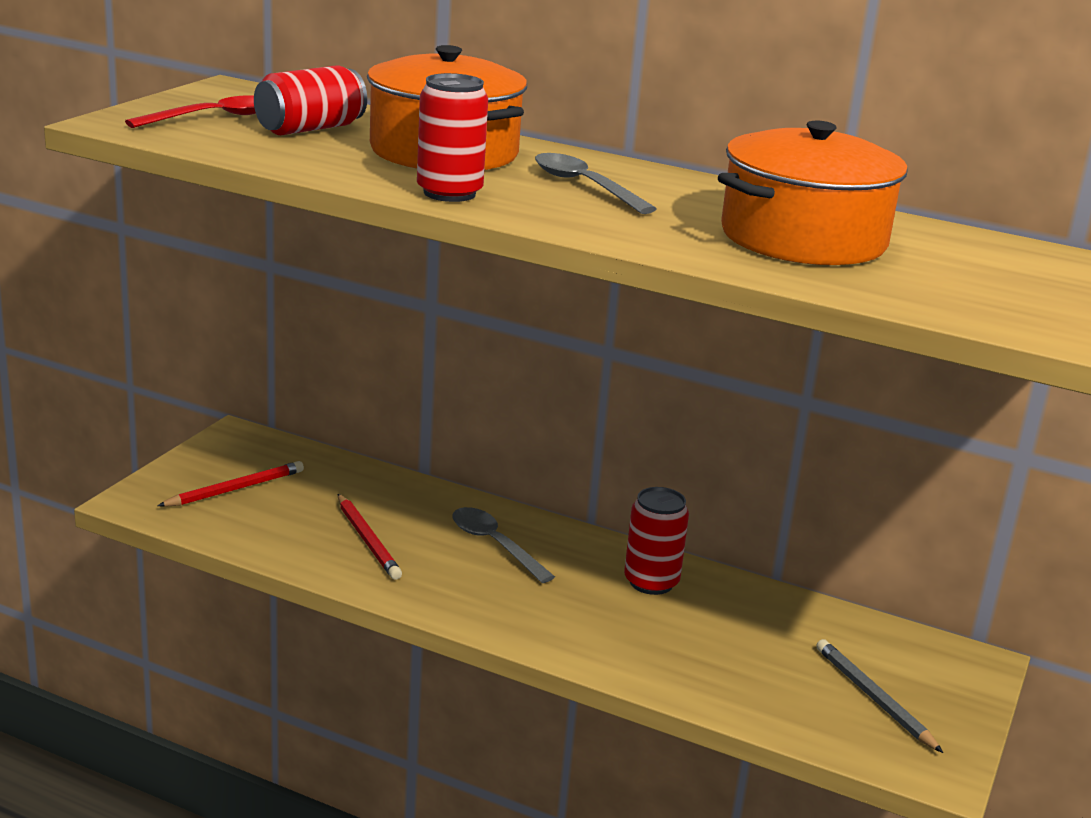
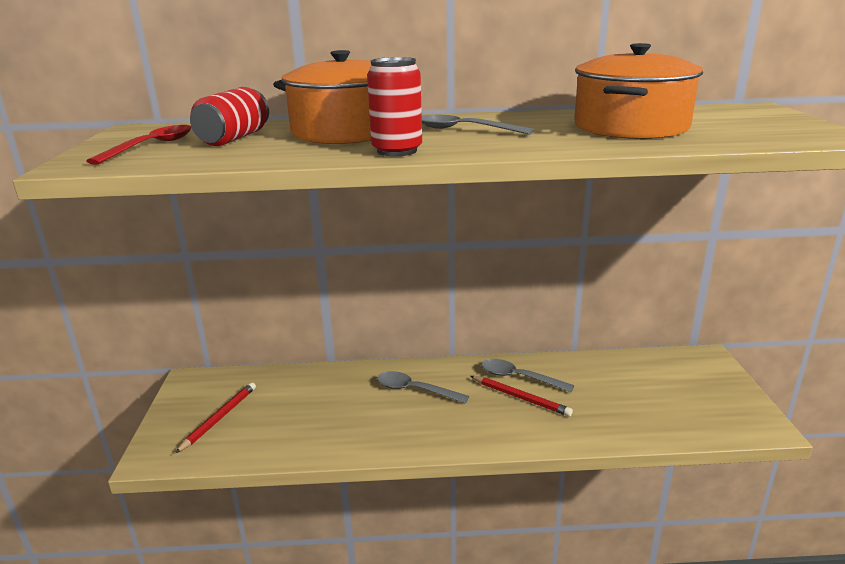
camera: 25 degrees left, 0 degrees up
(367, 540) = (337, 418): red pencil -> red pencil (520, 398)
(651, 582) = (519, 377): red can -> grey spoon
(874, 698) = (691, 398): grey pencil -> none

